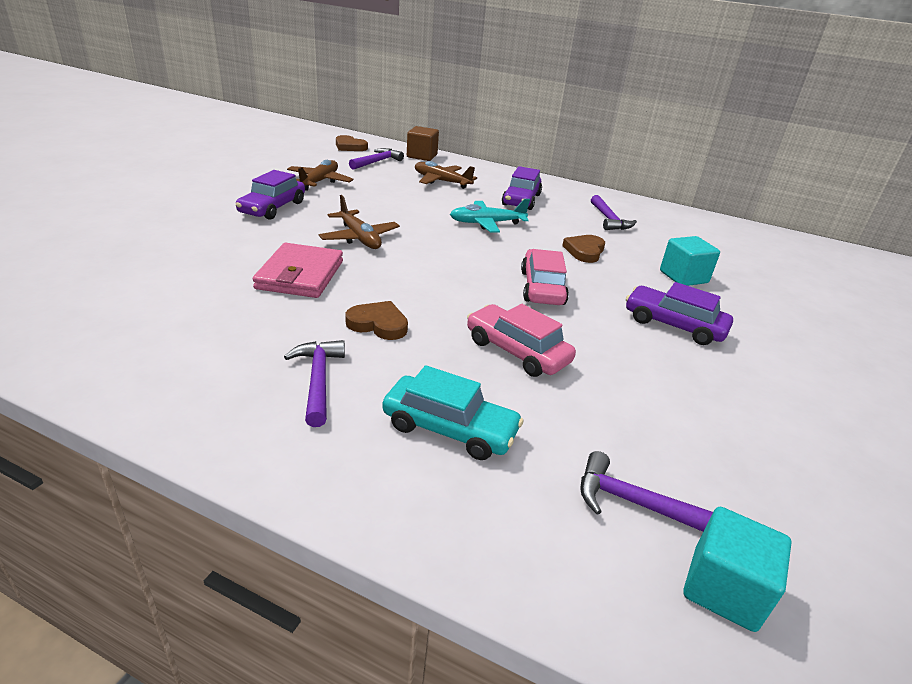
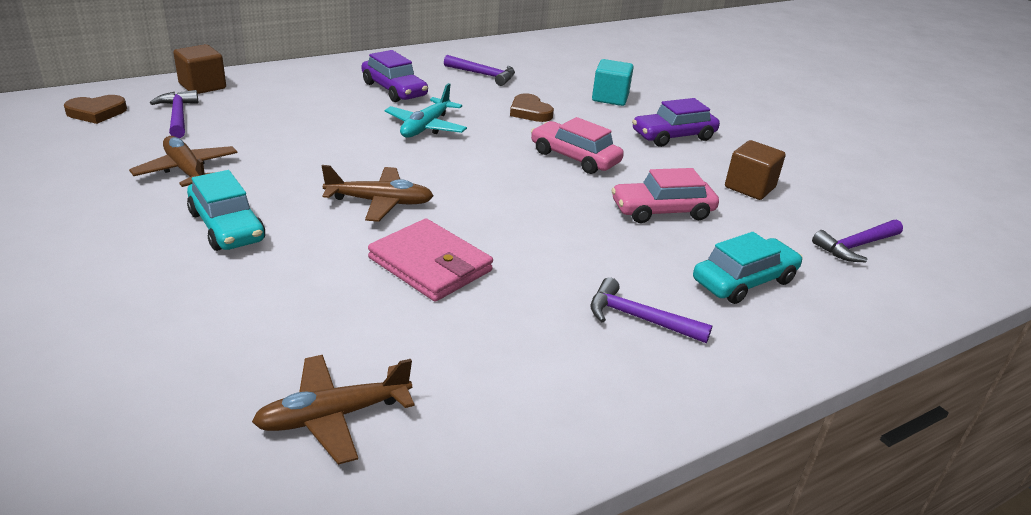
camera: 55 degrees left, 0 degrees up
(272, 208) = (227, 227): purple car -> turquoise car
(378, 324) = (569, 256): brown heart -> none
(441, 181) = (293, 106): brown plane -> brown plane (333, 416)
(648, 393) = (749, 187): none -> brown cube
(723, 589) = (931, 254): turquoise cube -> none

